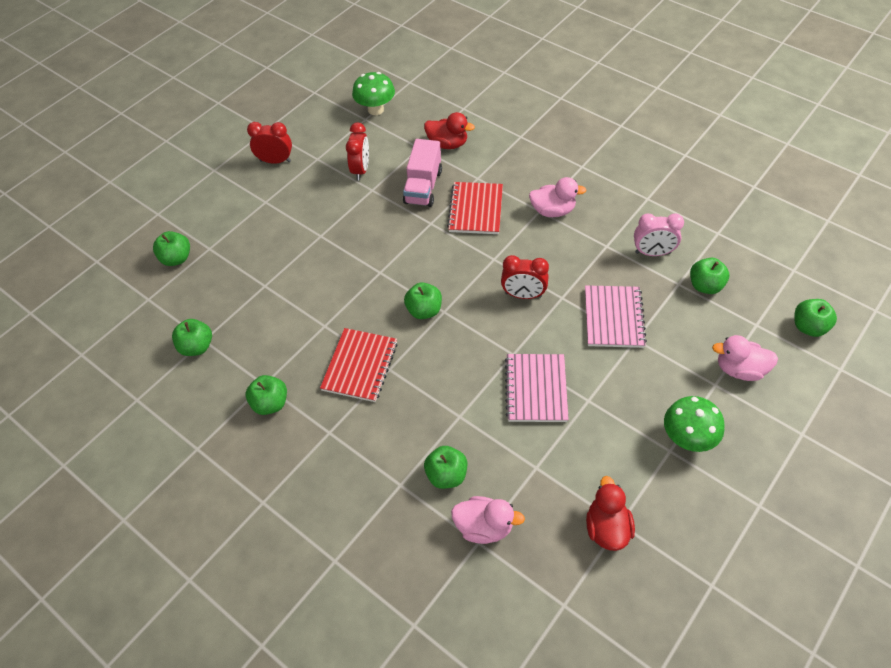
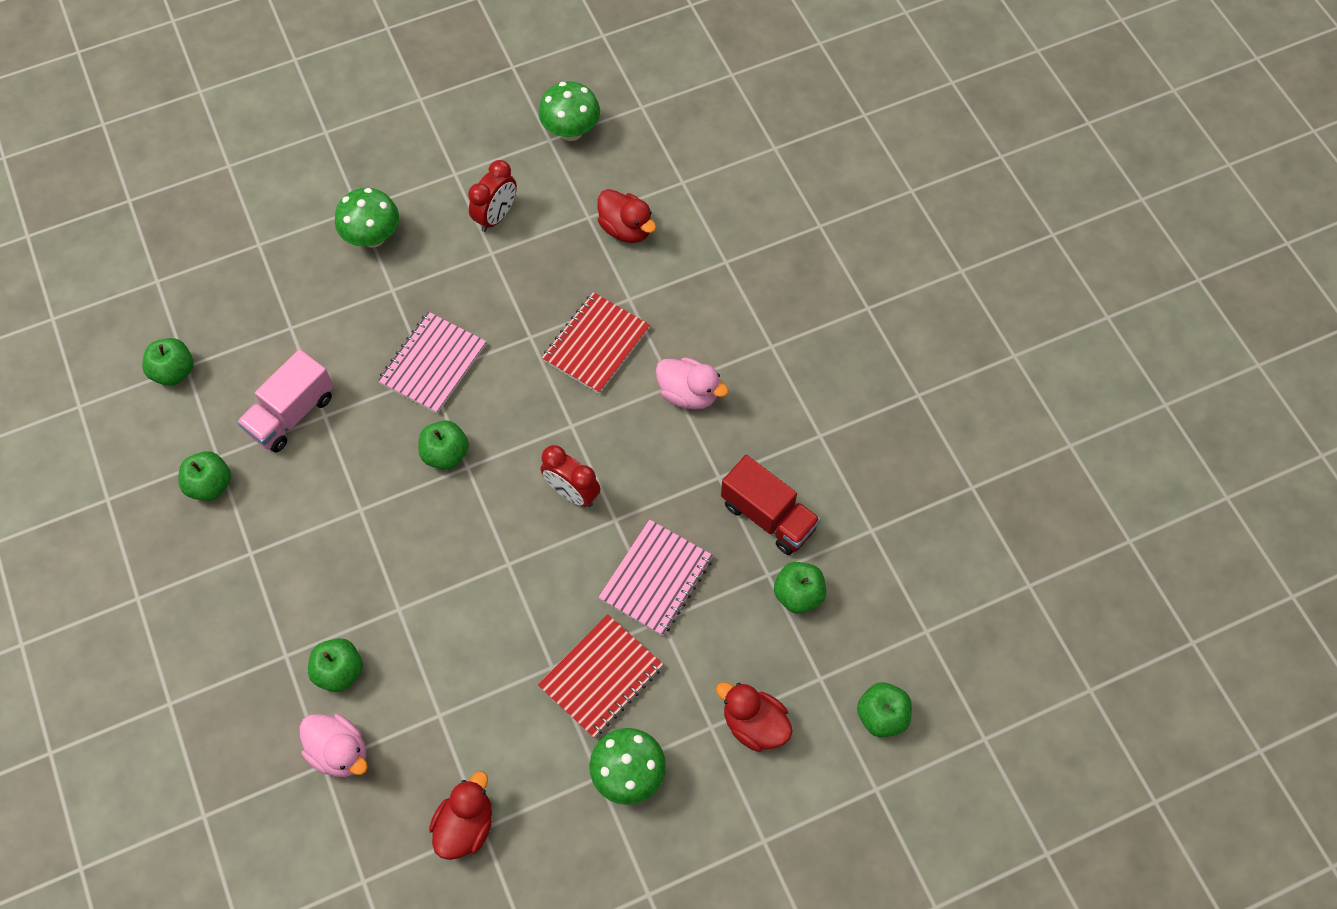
camera: 25 degrees right, 10 degrees up
(176, 258) = (215, 240): green apple -> none
(275, 161) = (403, 153): red clock -> none
(287, 212) = (373, 237): none -> green mushroom
(360, 366) = (331, 489): red notebook -> red notebook (601, 677)
(423, 187) = (555, 279): pink truck -> pink truck (292, 414)
(536, 389) = (503, 621): pink notebook -> pink notebook (433, 364)
(652, 253) = (768, 516): pink clock -> red truck
(739, 369) = (754, 724): pink duck -> red duck

